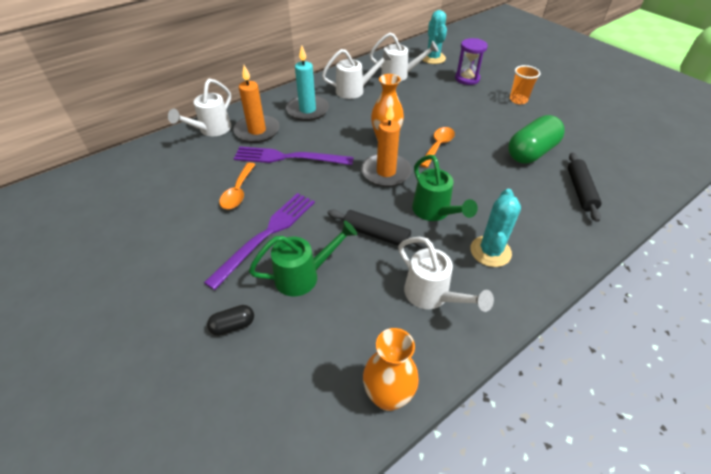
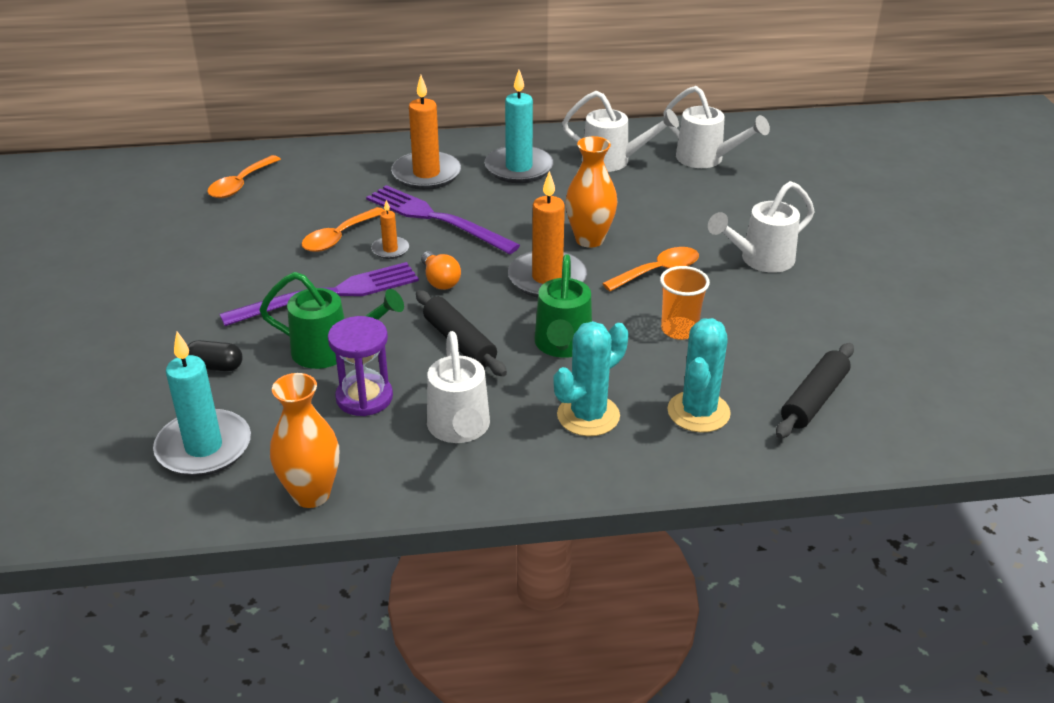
camera: 30 degrees right, 10 degrees down
(138, 178) = (240, 184): none -> orange spoon
(211, 130) = (370, 155): white watering can -> white watering can (759, 260)
(278, 188) = (390, 249): none -> orange candle
(280, 398) = (204, 447): none -> turquoise candle
(327, 197) = (440, 280): none -> orange light bulb
(433, 58) = (792, 149): turquoise cactus -> turquoise cactus (698, 412)
(467, 79) = (815, 195): purple hourglass -> purple hourglass (364, 397)
(518, 100) = (867, 251): orange cup -> orange cup (679, 330)
(531, 152) = (797, 326): green capsule -> none

